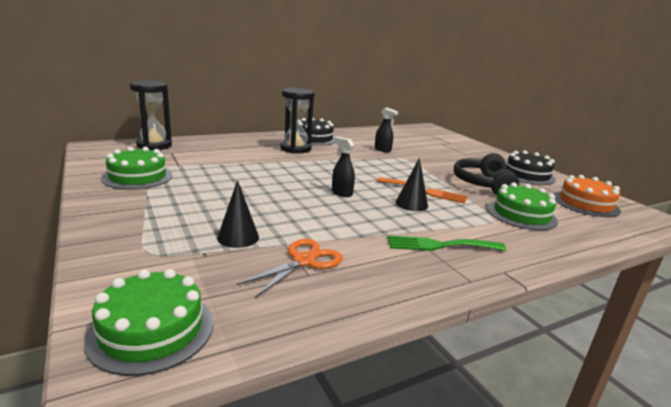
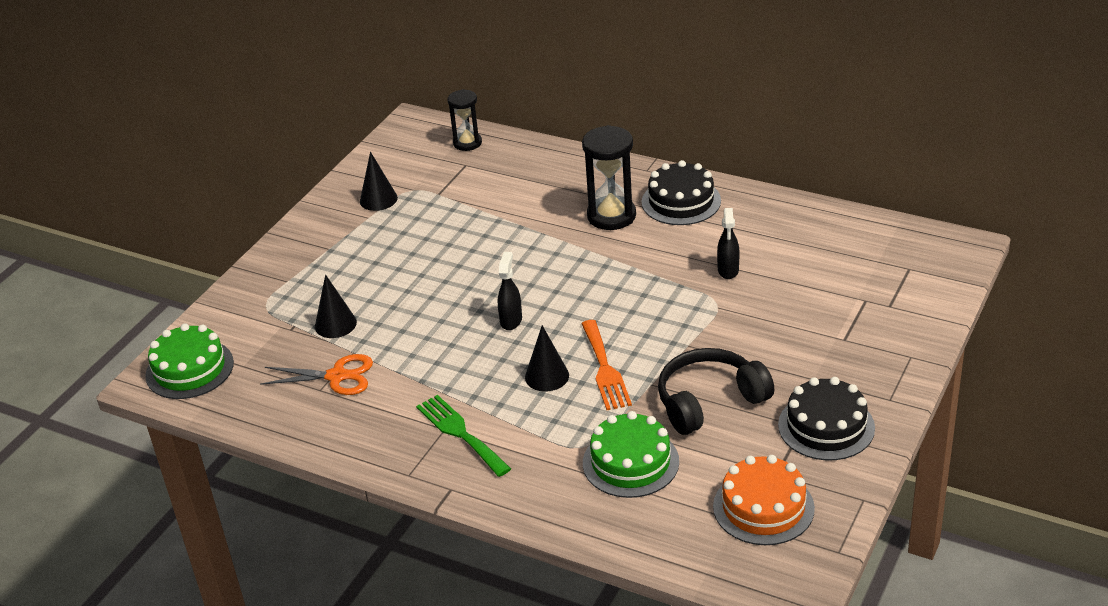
camera: 60 degrees right, 15 degrees up
(137, 177) = (378, 199): green cake -> black cone
(154, 145) = (467, 143): black hourglass -> black hourglass, size x0.63

